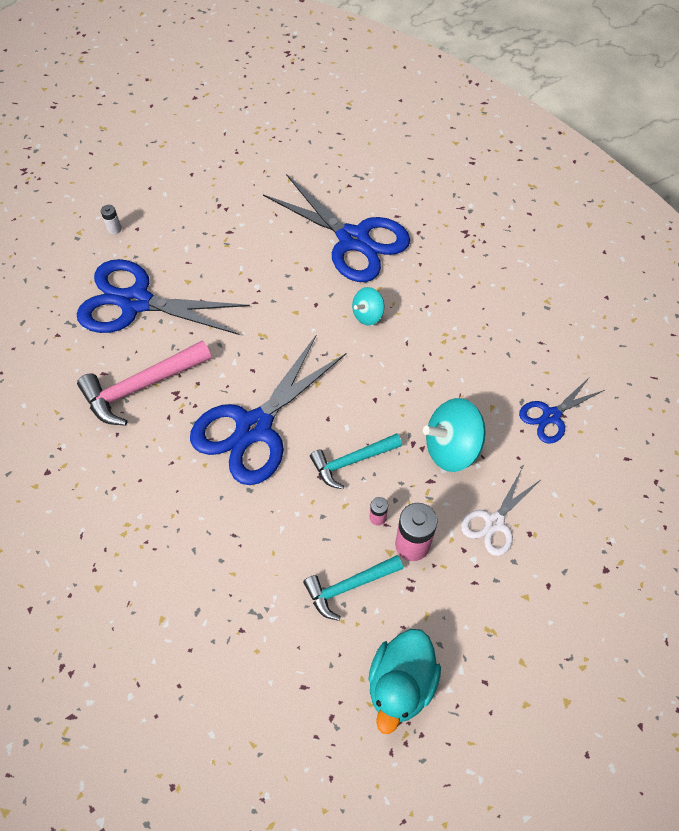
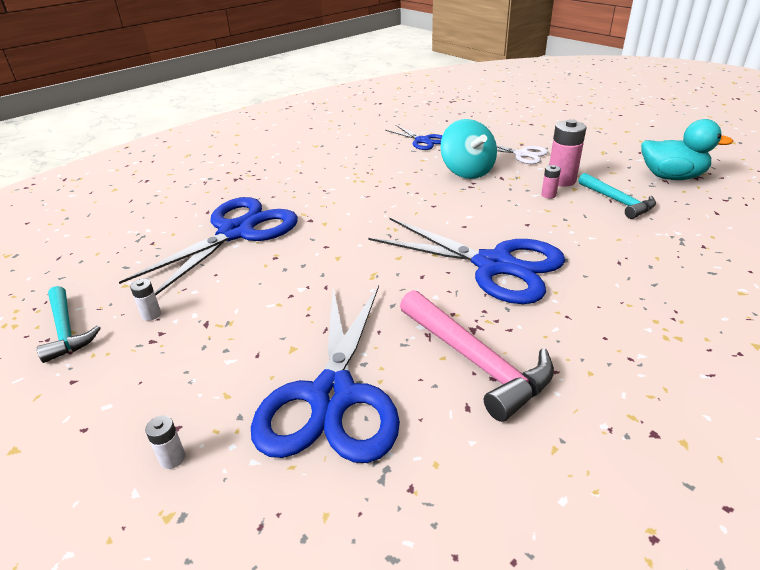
camera: 95 degrees left, 25 degrees down
(248, 200) = (151, 314): none -> white battery
(352, 461) = (503, 210): turquoise hammer -> turquoise hammer (66, 330)
(367, 315) = (337, 216): turquoise spinning top -> none

